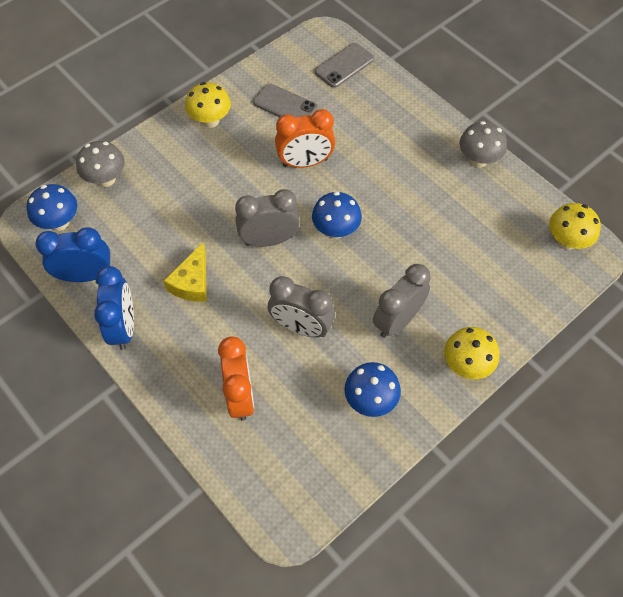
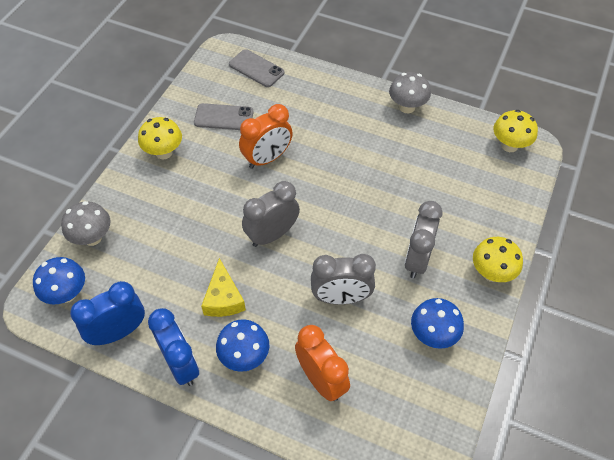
camera: 25 degrees left, 5 degrees down
(336, 230) = (324, 205): blue mushroom -> blue mushroom (244, 357)
(344, 65) = (256, 68): grey phone -> grey phone turned 75 degrees counterclockwise

